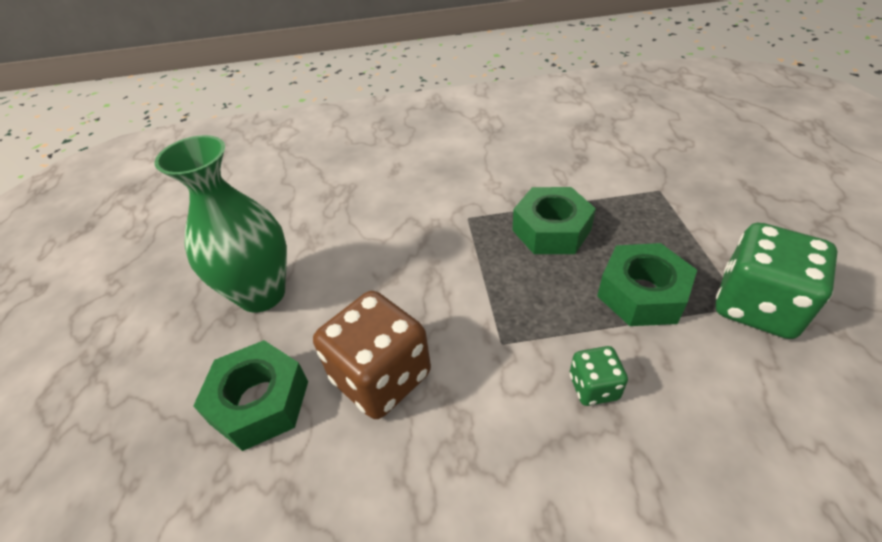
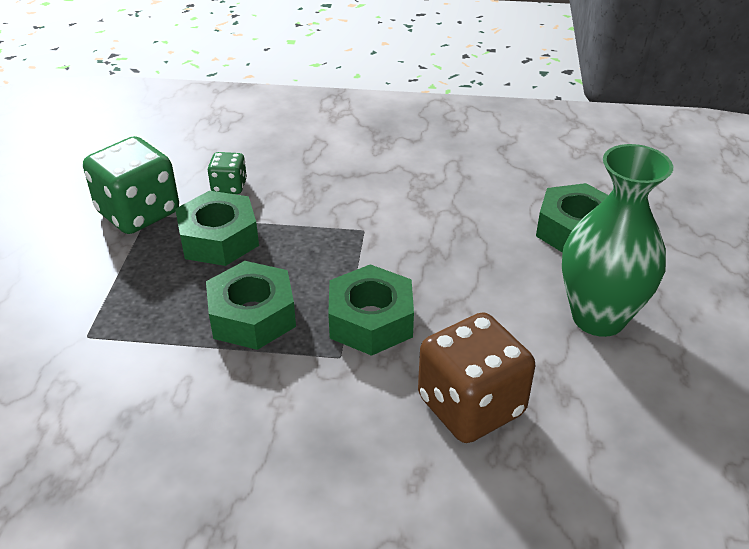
camera: 170 degrees left, 5 degrees down
(381, 377) = (472, 227): brown dice -> brown dice (470, 406)
(455, 248) = (371, 321): none -> green nut
(593, 387) = (310, 193): green dice -> green dice (229, 186)

